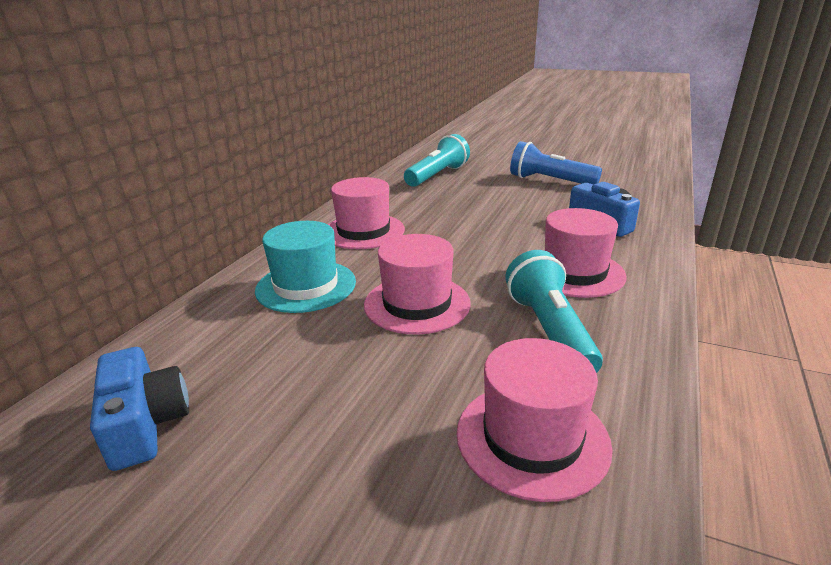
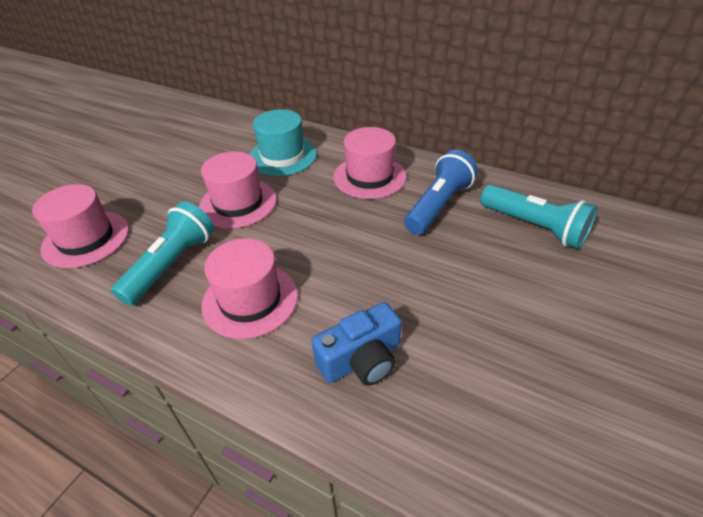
camera: 95 degrees right, 15 degrees up
(145, 424) = (176, 127): blue camera -> none
(549, 181) = (528, 339): blue flashlight -> blue flashlight (438, 205)
(549, 331) = (172, 264): turquoise flashlight -> turquoise flashlight turned 60 degrees counterclockwise

